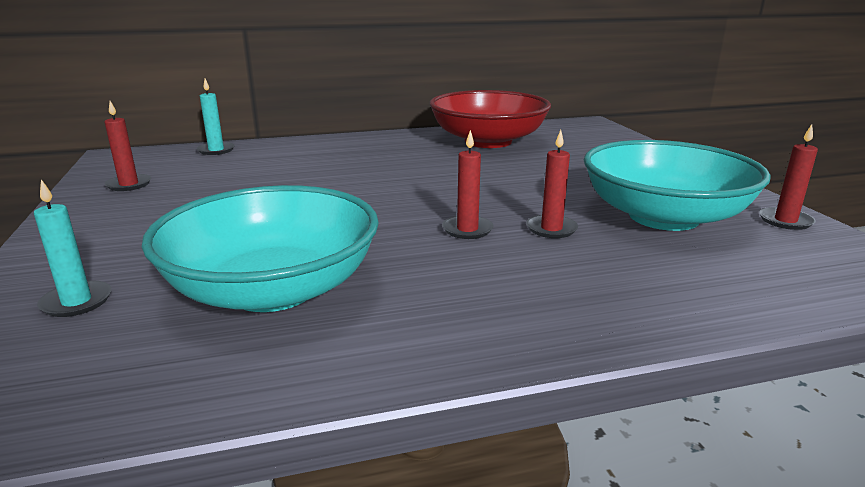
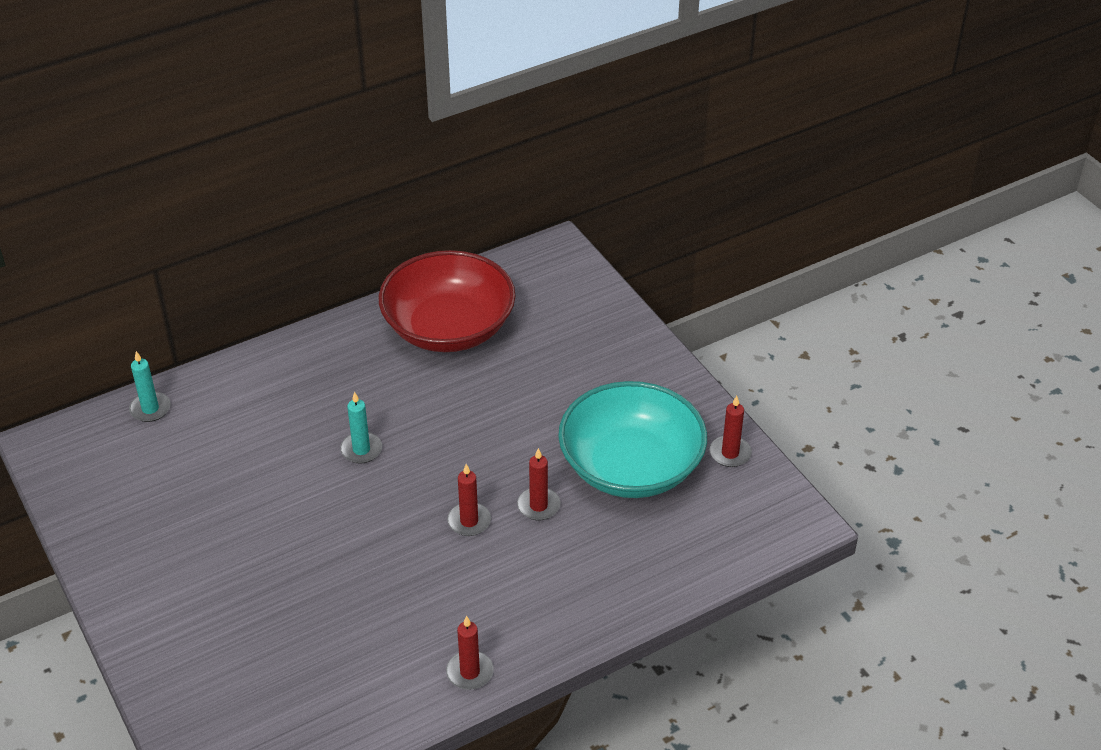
camera: 15 degrees left, 20 degrees up
(76, 302) = (213, 677): turquoise candle -> turquoise candle (361, 450)
(129, 184) = (112, 504): red candle -> red candle (470, 672)
(273, 289) = (347, 633): turquoise bowl -> none

